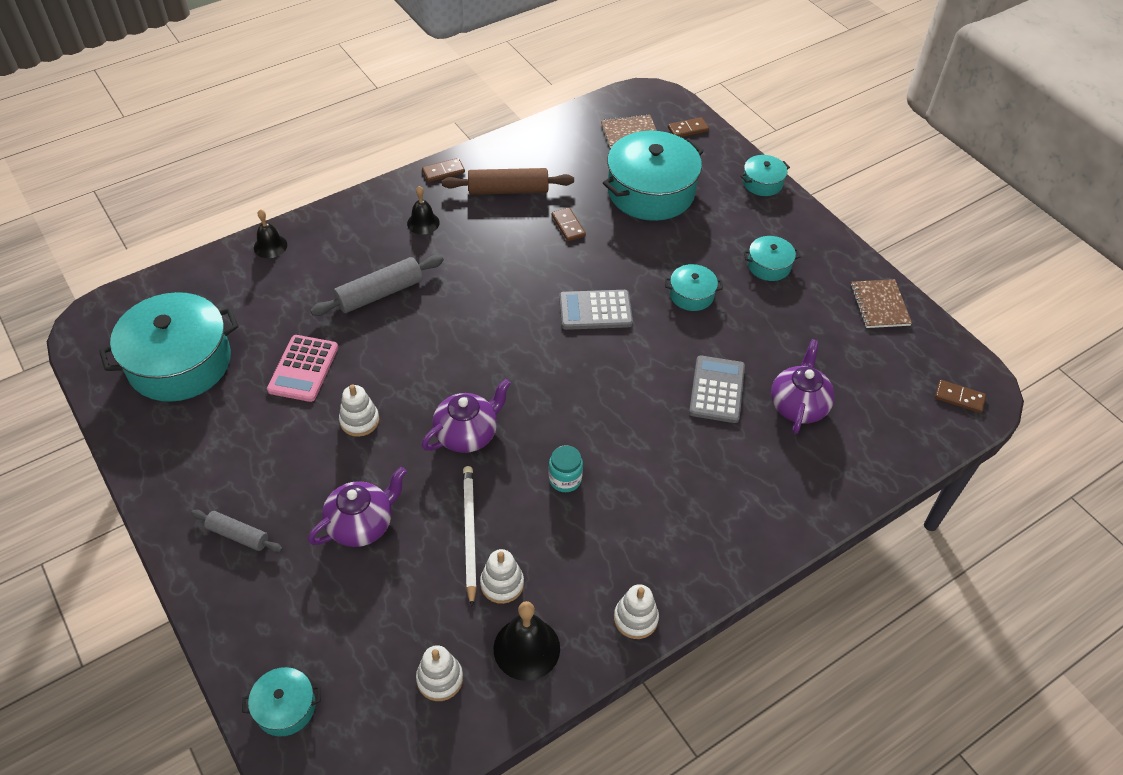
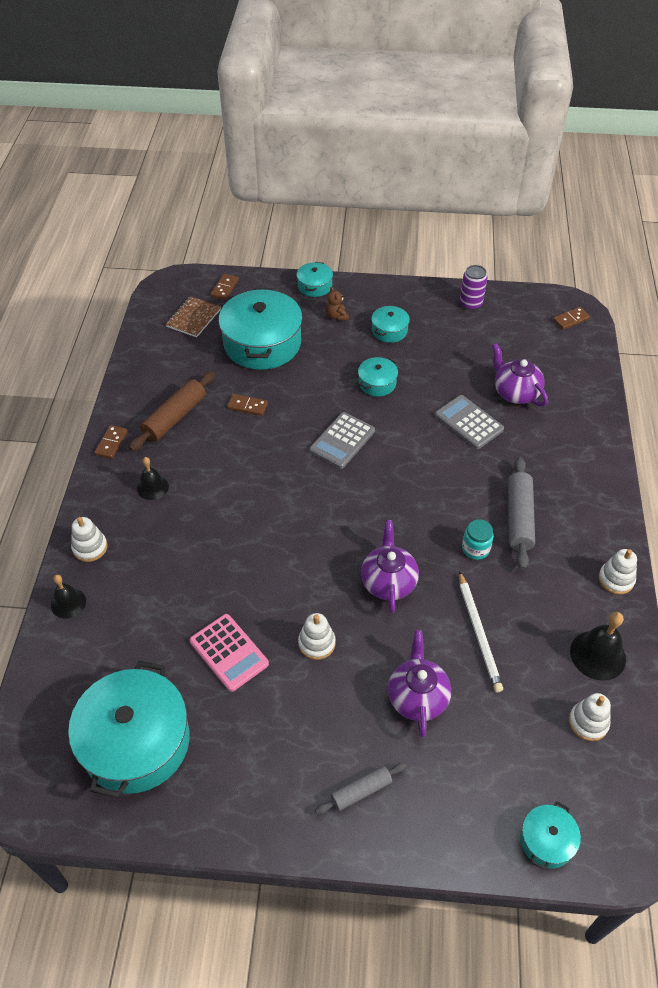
camera: 50 degrees left, 0 degrees up
(380, 294) = (199, 557): grey rolling pin -> grey rolling pin (519, 518)
(469, 534) = (478, 633): white pencil -> white pencil turned 135 degrees counterclockwise
(502, 584) = (535, 638): white stacking toy -> white stacking toy (90, 547)
(742, 219) = (337, 316): none -> brown teddy bear
(879, 305) = (470, 304): brown notebook -> purple can

